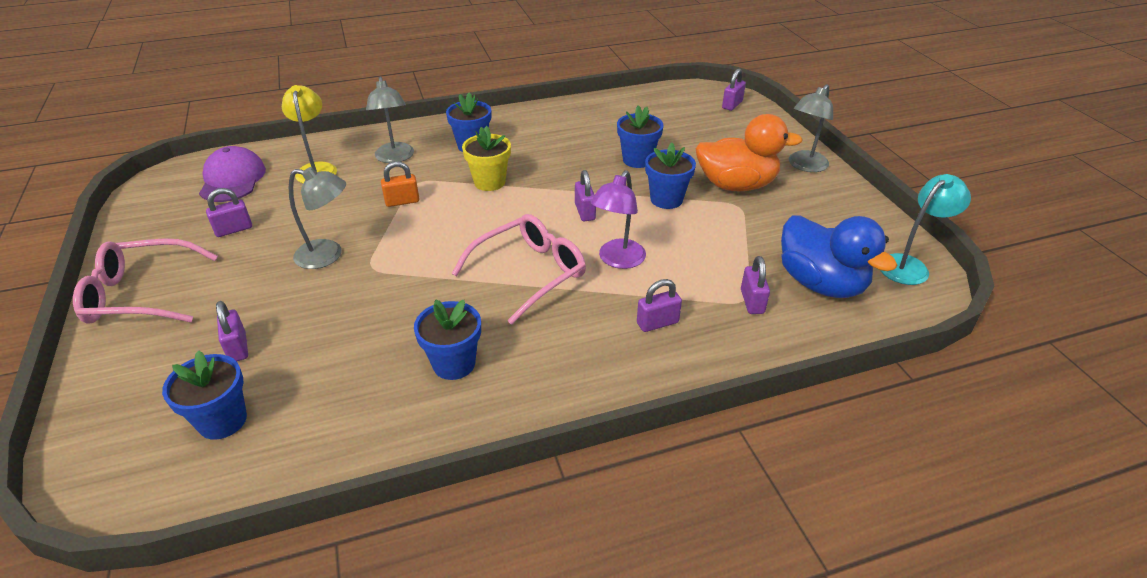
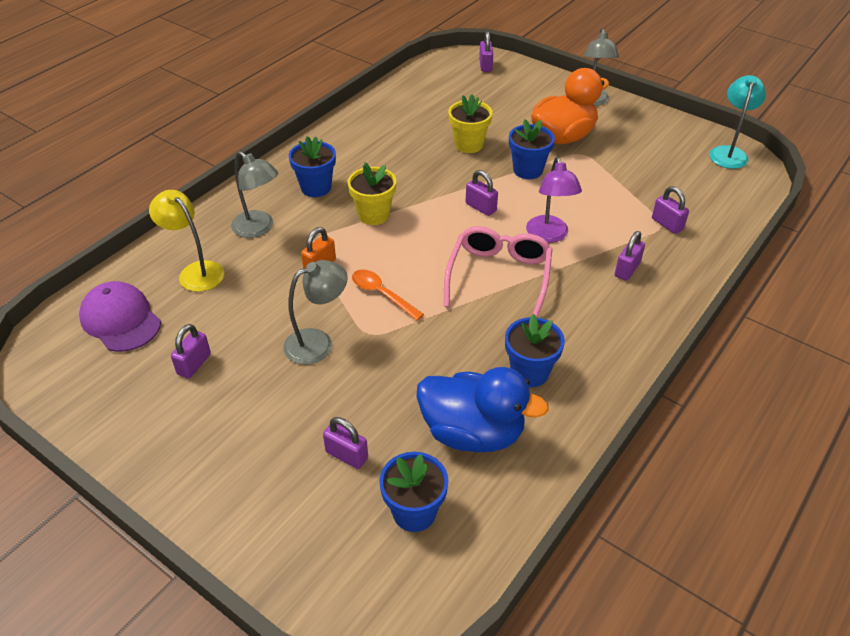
camera: 35 degrees left, 5 degrees up
(142, 294) = (190, 464): pink glasses -> none
(419, 242) = (381, 294): none -> orange spoon
(637, 160) = (468, 144): blue flower pot -> yellow flower pot
(820, 283) = (693, 190): blue duck -> blue duck (472, 433)

